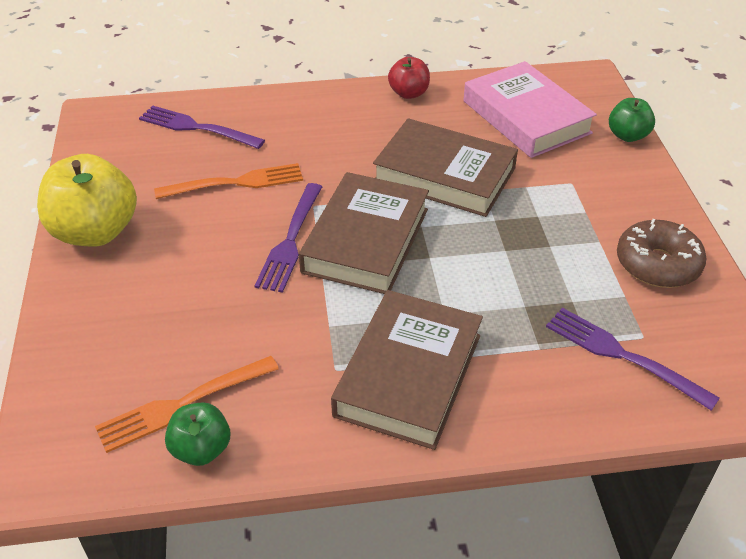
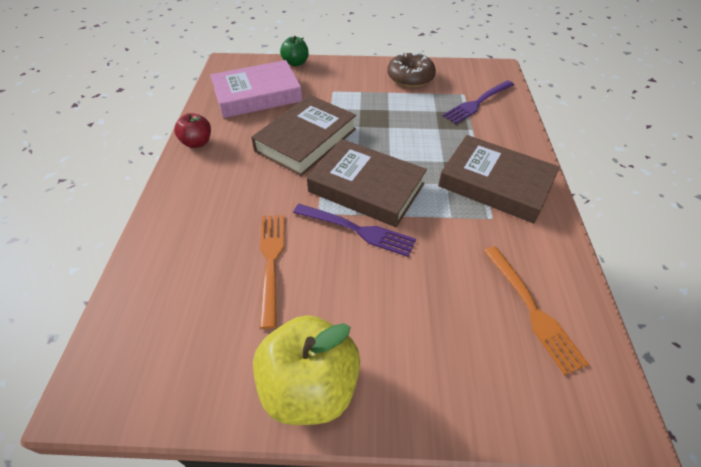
camera: 80 degrees left, 5 degrees up
(196, 127) = (168, 290): purple fork -> none
(201, 449) = (572, 298): green apple -> none

